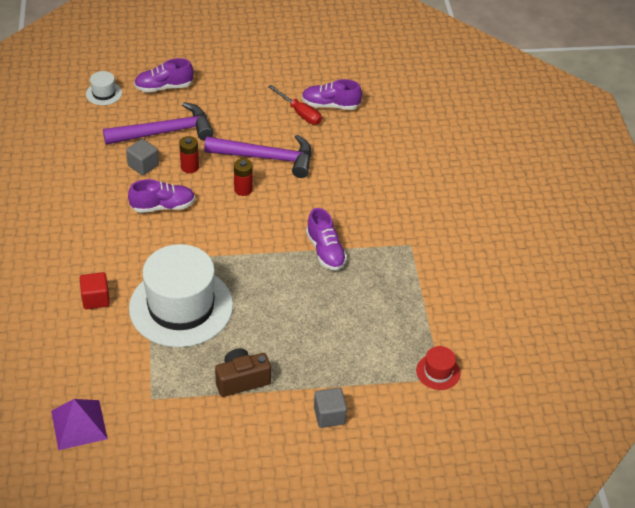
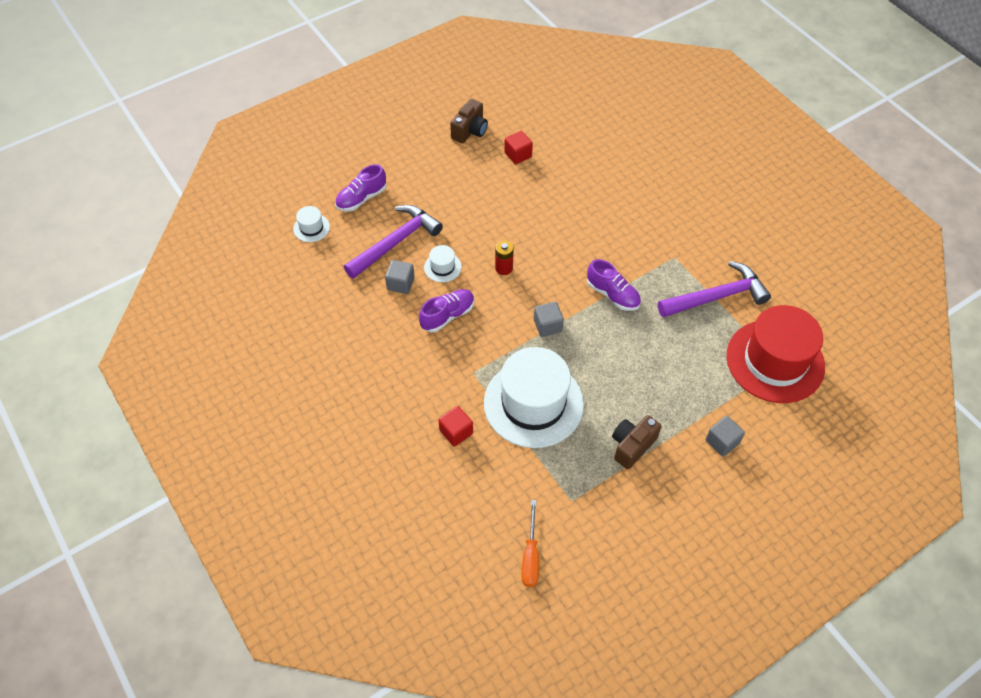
camera: 25 degrees left, 10 degrees up
(79, 424) = (530, 556): purple pyramid -> orange screwdriver
(190, 167) = (442, 267): red battery -> white hat
(245, 251) = (547, 326): none -> grey cube
(266, 158) = (501, 229): purple hammer -> purple hammer (717, 297)
(300, 113) = (498, 173): red screwdriver -> none
(302, 70) = (470, 131): none -> brown camera
(330, 105) = (518, 155): purple shoe -> red cube
(438, 372) = (775, 361): red hat -> red hat, size x2.43

